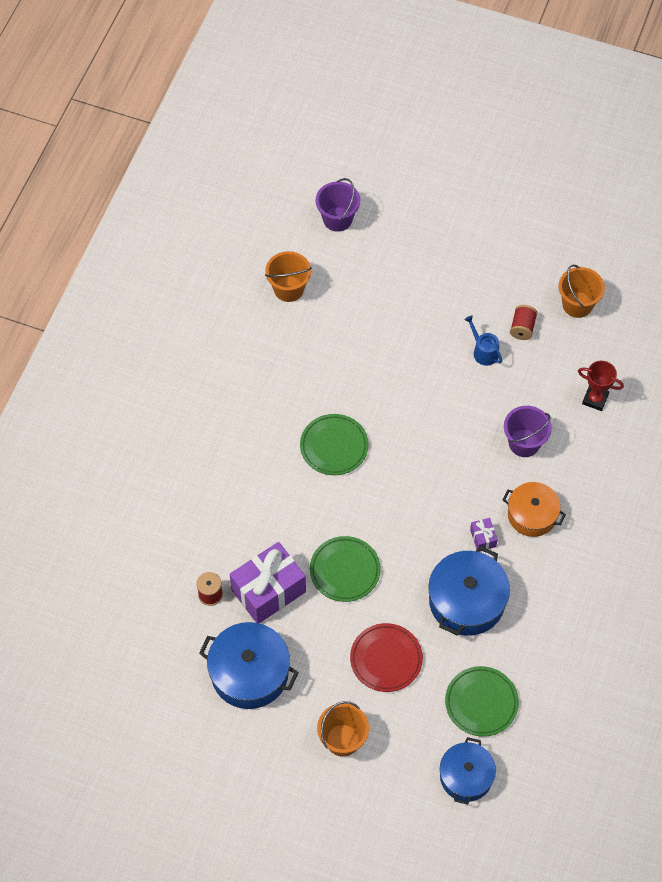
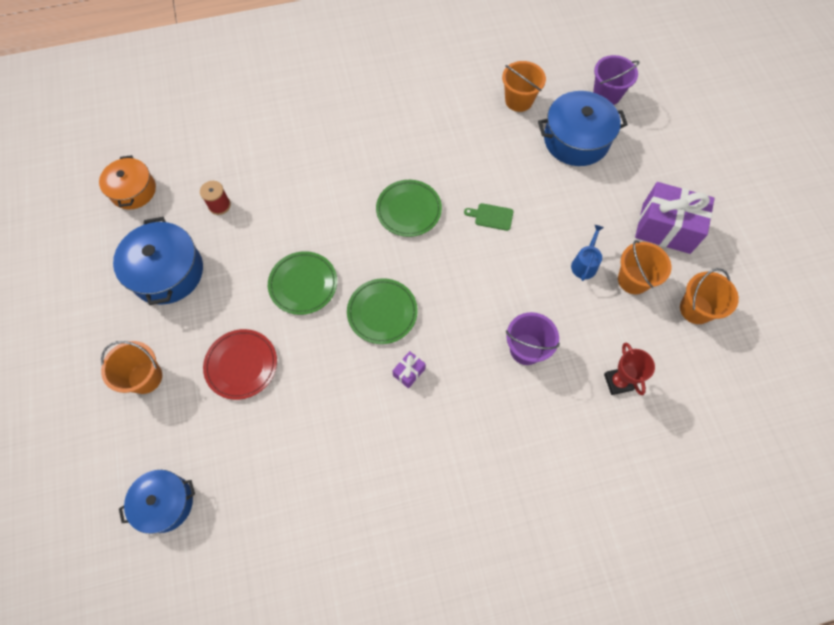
camera: 55 degrees right, 5 degrees up
(268, 591) = (248, 242): purple gift -> purple gift (666, 228)
(389, 388) = (491, 216): none -> green cutting board
(466, 601) = (339, 396): blue pot -> blue pot (576, 139)
(481, 703) = (246, 471): green plate -> green plate (382, 312)
(522, 328) = (633, 280): red spool -> orange bucket
(532, 515) = (461, 399): orange pot -> orange pot (133, 190)

